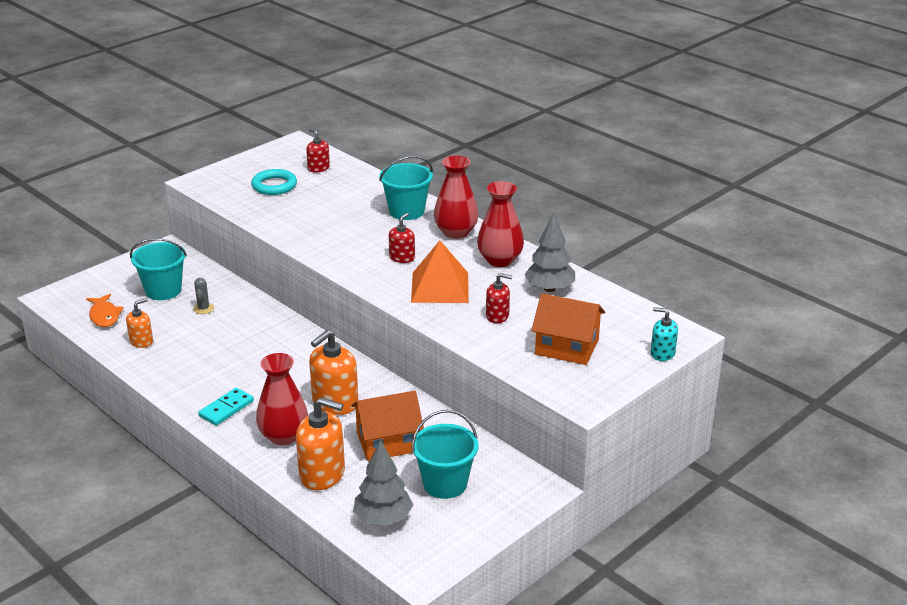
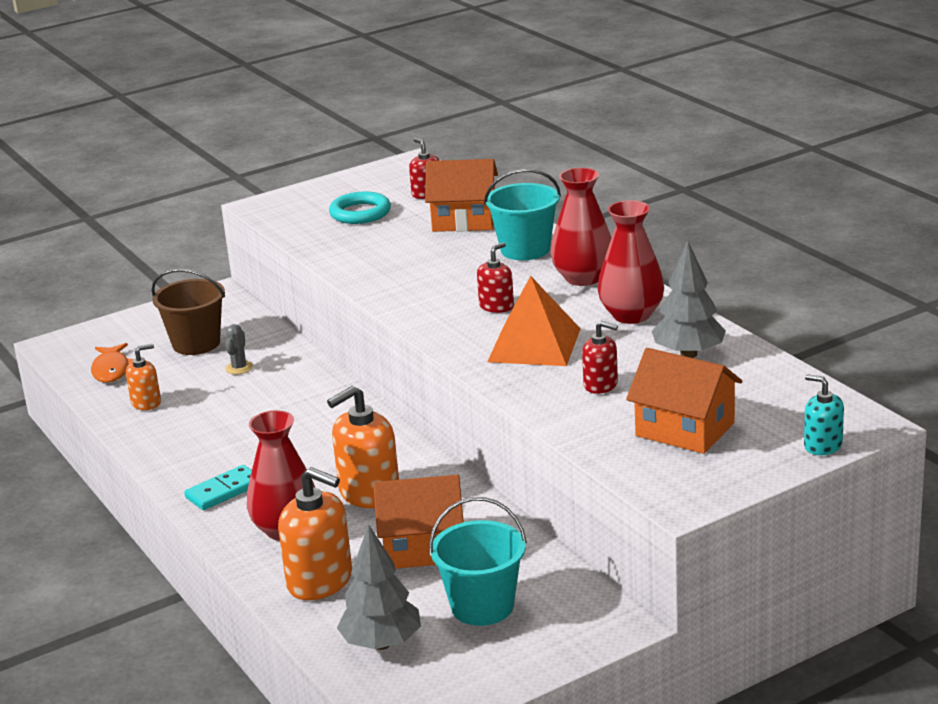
camera: 15 degrees right, 5 degrees down
(163, 290) = (196, 343): turquoise bucket -> brown bucket
(354, 189) = (464, 220): none -> orange house

